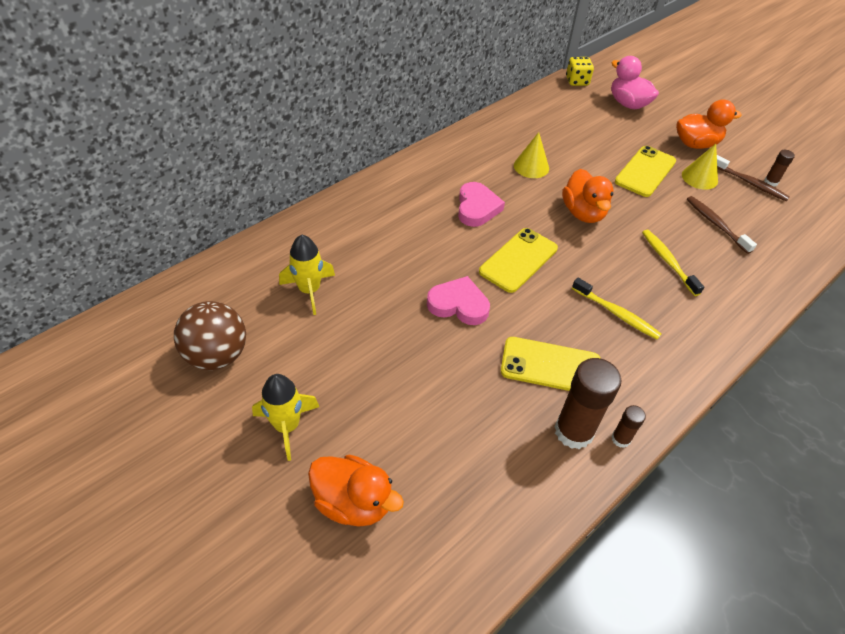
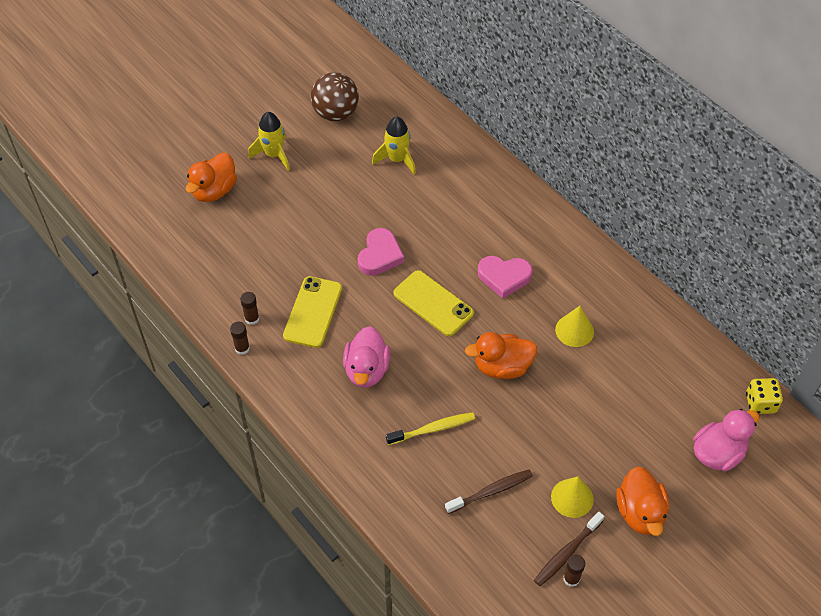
camera: 95 degrees right, 5 degrees up
(573, 431) = (252, 318): brown glue stick -> brown glue stick, size x0.49
(616, 313) = (367, 370): yellow toothbrush -> pink duck
(645, 171) = (577, 441): yellow phone -> none

